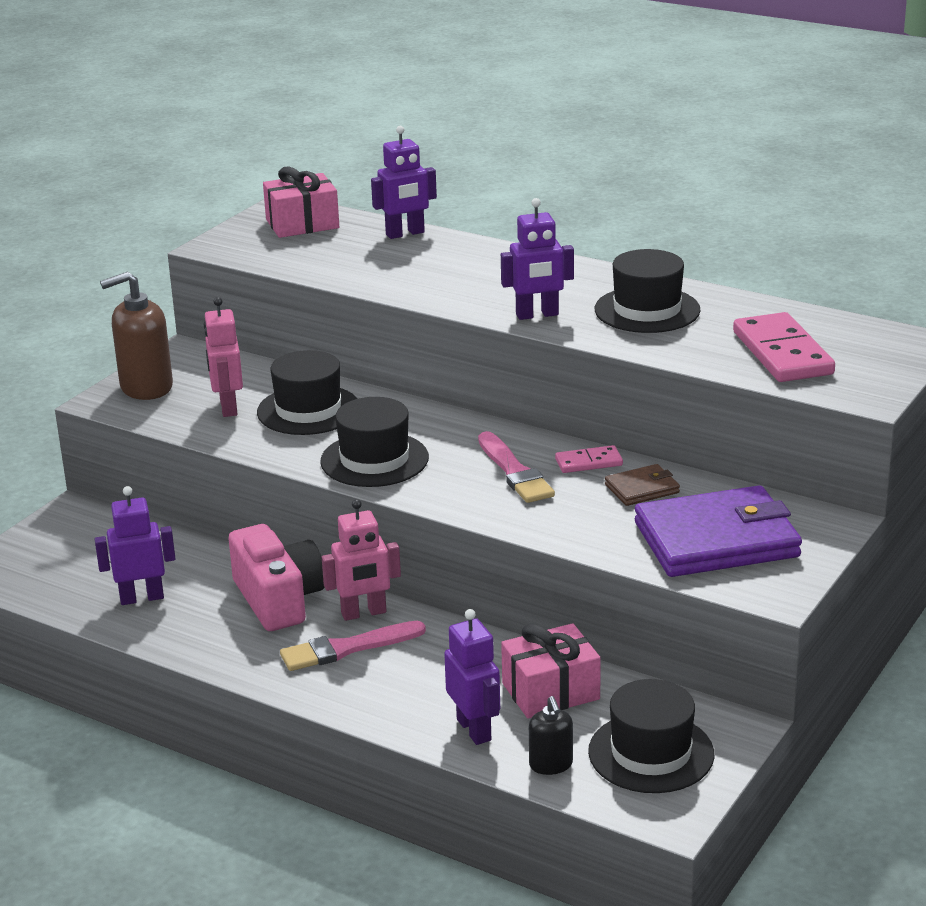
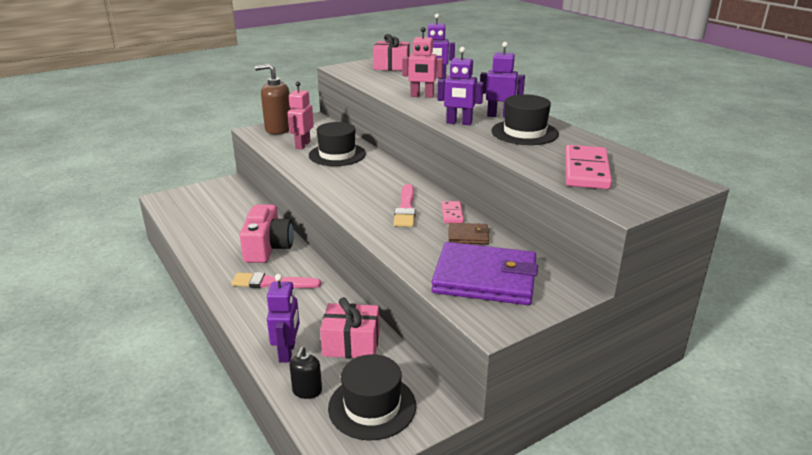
camera: 25 degrees right, 0 degrees up
(141, 598) = (210, 228): purple robot -> purple robot (499, 116)
(364, 613) = (300, 267): pink robot -> pink robot (422, 96)
(374, 460) = (341, 184): black hat -> none
(589, 462) = (452, 214): pink domino -> pink domino turned 75 degrees clockwise

